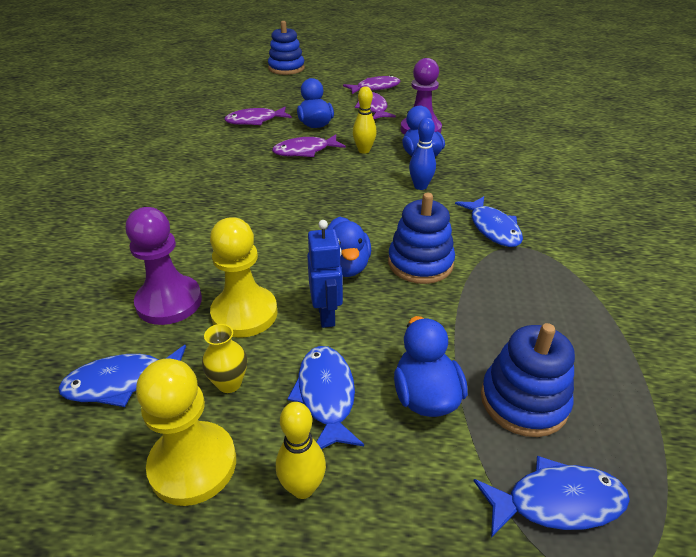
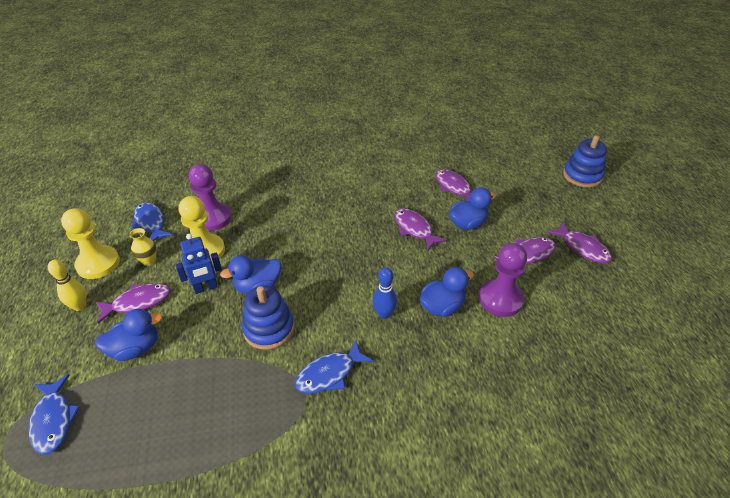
camera: 75 degrees right, 5 degrees up
(326, 396) = (138, 302): blue fish -> purple fish
(364, 150) = (433, 265): yellow bowling pin -> none
(523, 401) = (129, 402): blue stacking toy -> none

